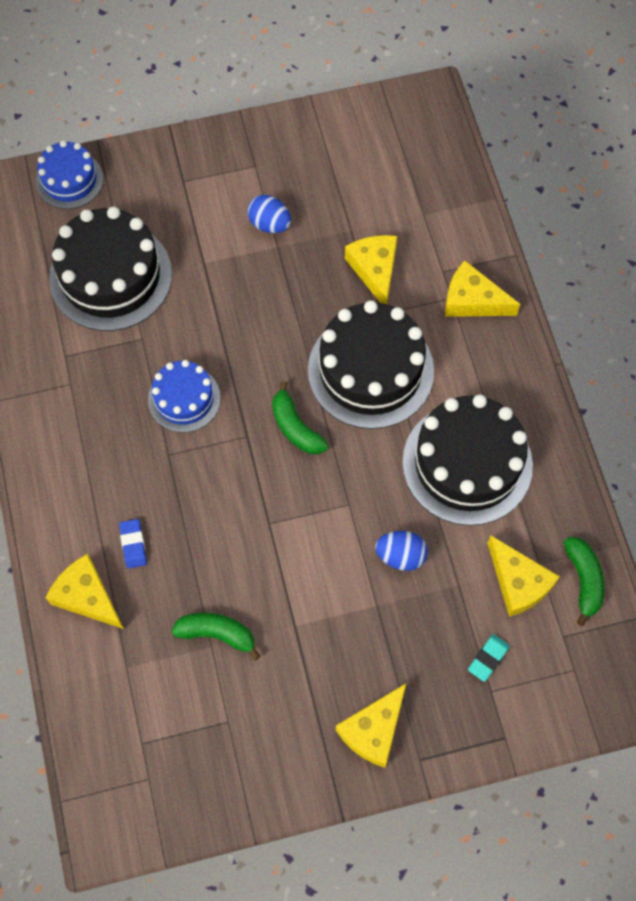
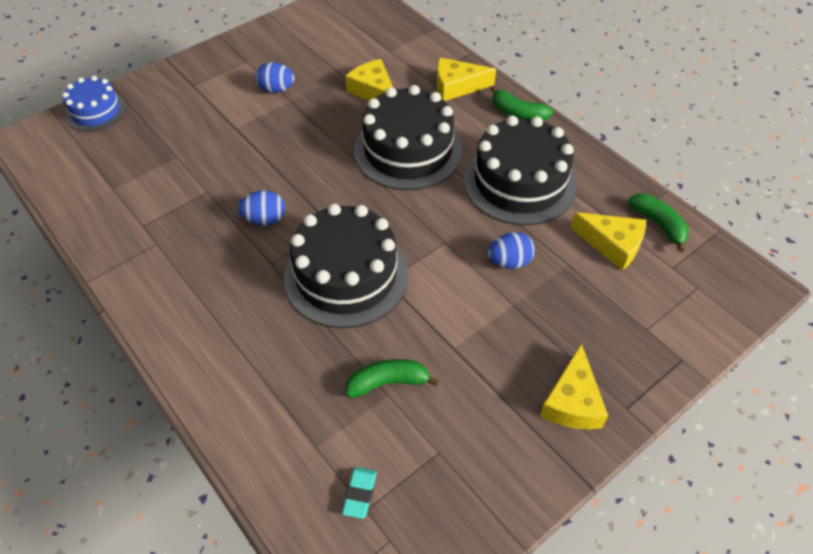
camera: 25 degrees left, 15 degrees down
(87, 596) = (248, 402): yellow cheese -> none
(110, 276) = (160, 160): black cake -> black cake (346, 275)
(133, 545) = (273, 342): blue eraser -> none
(184, 399) = (265, 219): blue cake -> blue egg
(295, 427) = (370, 206): green banana -> green banana (517, 113)
(488, 658) = (627, 306): turquoise eraser -> turquoise eraser (359, 494)

